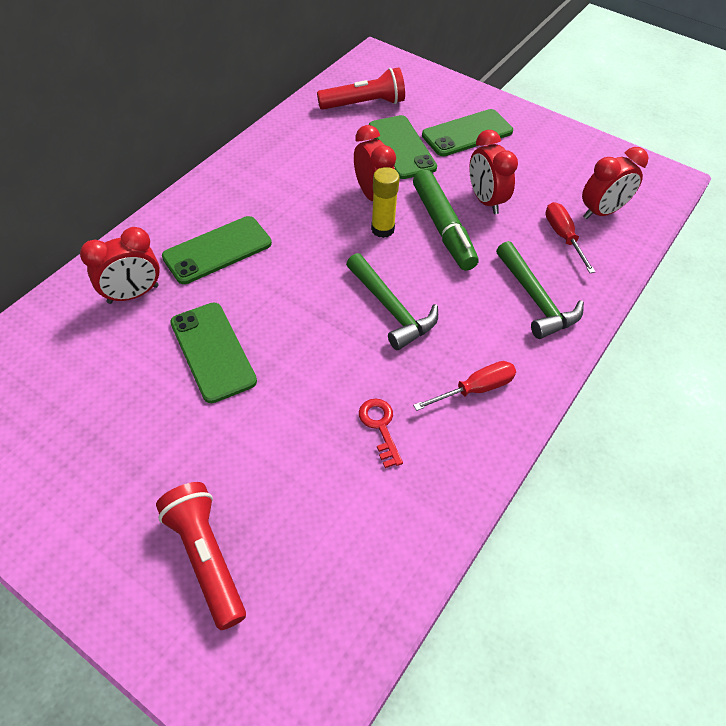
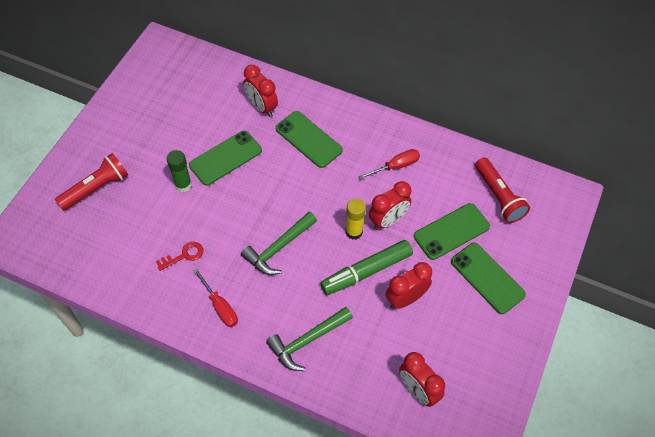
camera: 80 degrees right, 5 degrees up
(245, 415) = (183, 185): none -> green glue stick
(563, 237) = (379, 359): red screwdriver -> red screwdriver (396, 166)

